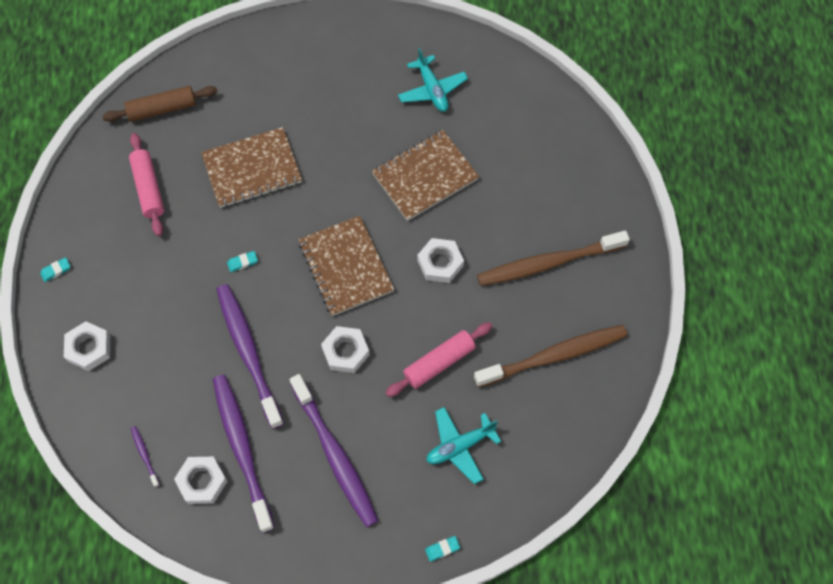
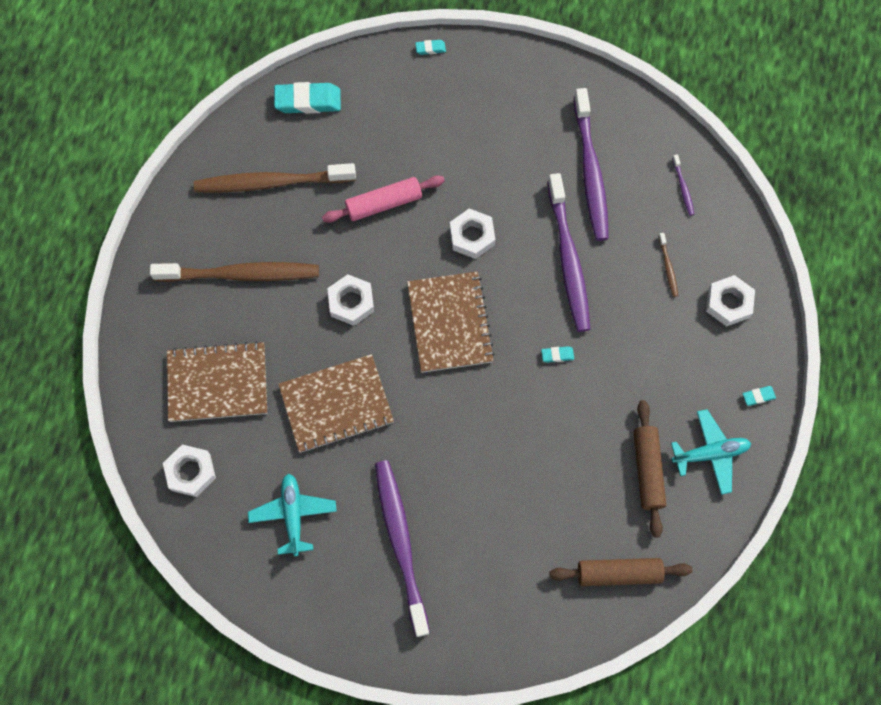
camera: 165 degrees left, 5 degrees up
(148, 188) = (647, 470): pink rolling pin -> brown rolling pin
(151, 368) = (668, 267): none -> brown toothbrush
(202, 481) = (632, 152): white nut -> white nut (191, 472)
(252, 169) = (526, 464): brown notebook -> brown notebook (218, 383)
(335, 455) = (505, 145): purple toothbrush -> purple toothbrush (401, 543)
(460, 446) = (388, 125): turquoise plane -> turquoise plane (710, 453)
(550, 452) = (308, 101): none -> turquoise eraser

